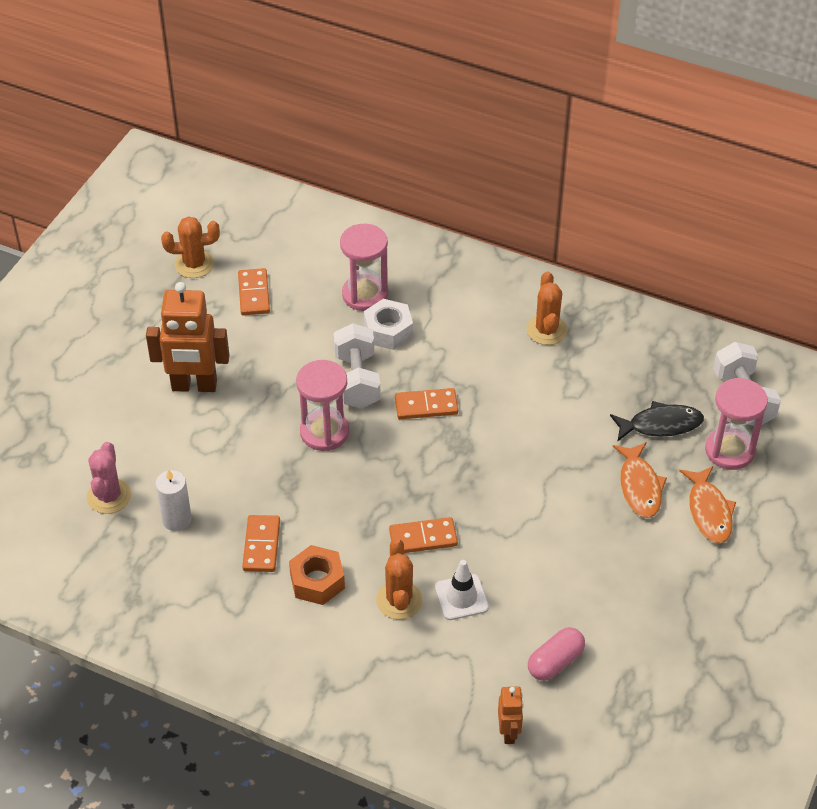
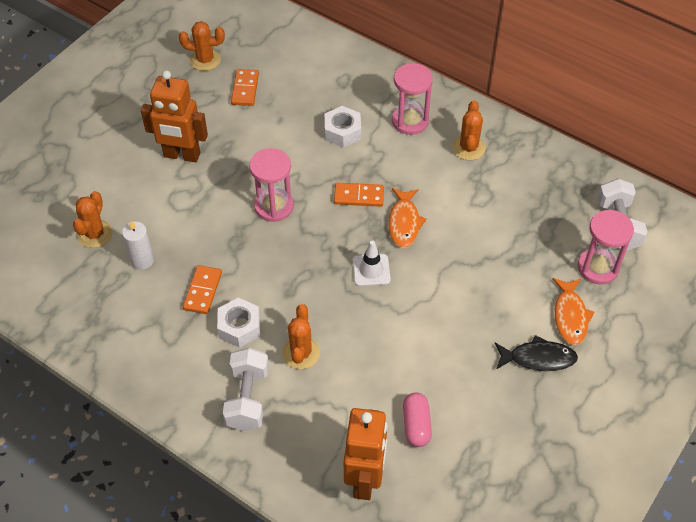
camera: 10 degrees right, 5 degrees up
(109, 496) = (95, 234): pink cactus -> orange cactus
(317, 581) = (239, 327): orange nut -> white nut
(357, 380) = (309, 168): white dumbbell -> white dumbbell (248, 399)
(365, 295) = (331, 101): pink hourglass -> pink hourglass (410, 121)
(423, 538) = (332, 304): orange domino -> none
(461, 597) = (352, 358): white traffic cone -> white traffic cone (371, 270)
(509, 732) = (365, 479): orange robot -> orange robot, size x2.00
(555, 662) = (416, 425): pink capsule -> pink capsule turned 60 degrees counterclockwise
(639, 486) = (517, 287): orange fish -> orange fish (404, 223)
(660, 425) = (545, 238): black fish -> black fish (538, 358)

